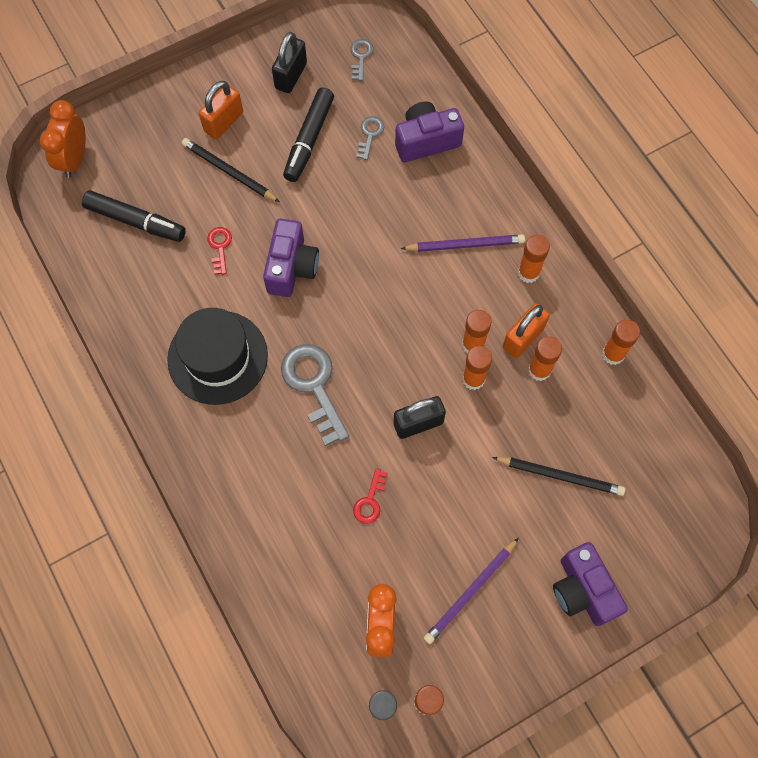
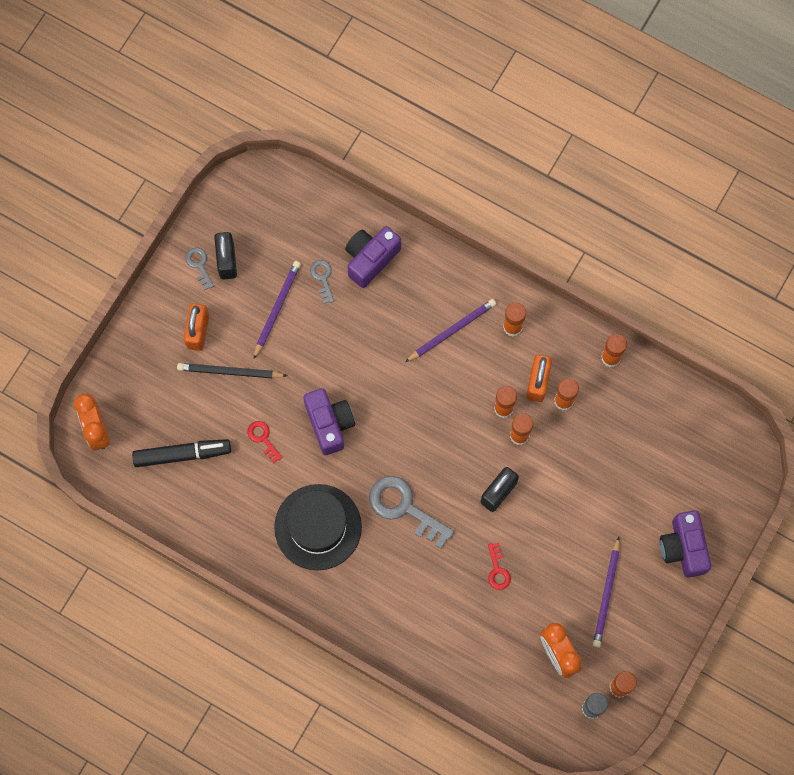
camera: 30 degrees left, 5 degrees up
(309, 139) = (276, 309): black marker -> purple pencil
(361, 57) = (273, 212): grey key -> grey key (199, 265)
(560, 475) = (622, 473): black pencil -> none
(582, 590) = (683, 548): purple camera -> purple camera turned 45 degrees clockwise

